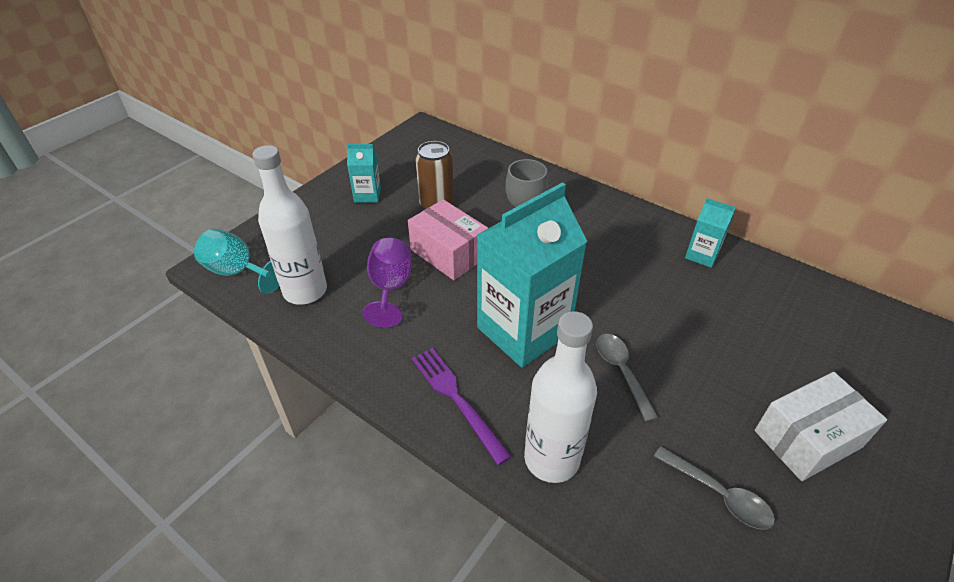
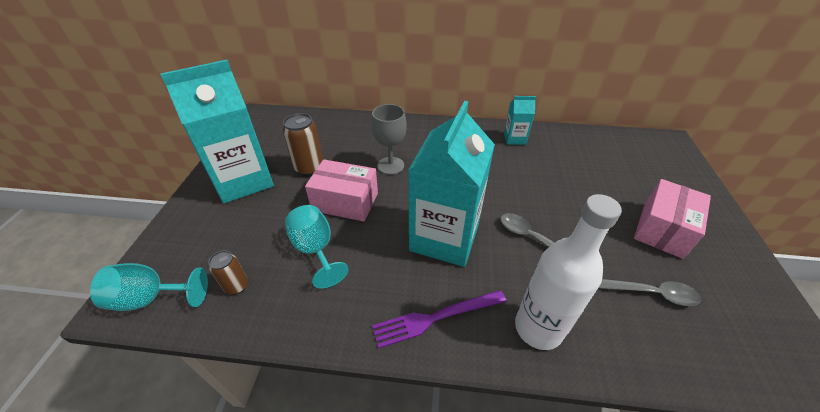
camera: 30 degrees left, 0 degrees up
(305, 291) = (236, 286): white bottle -> brown can
(367, 195) = (243, 180): turquoise carton -> turquoise carton, size x2.21
(390, 288) = (316, 250): purple goblet -> turquoise goblet
(456, 399) = (435, 317): purple fork -> purple fork turned 45 degrees counterclockwise
(807, 438) = (662, 229): white box -> pink box

